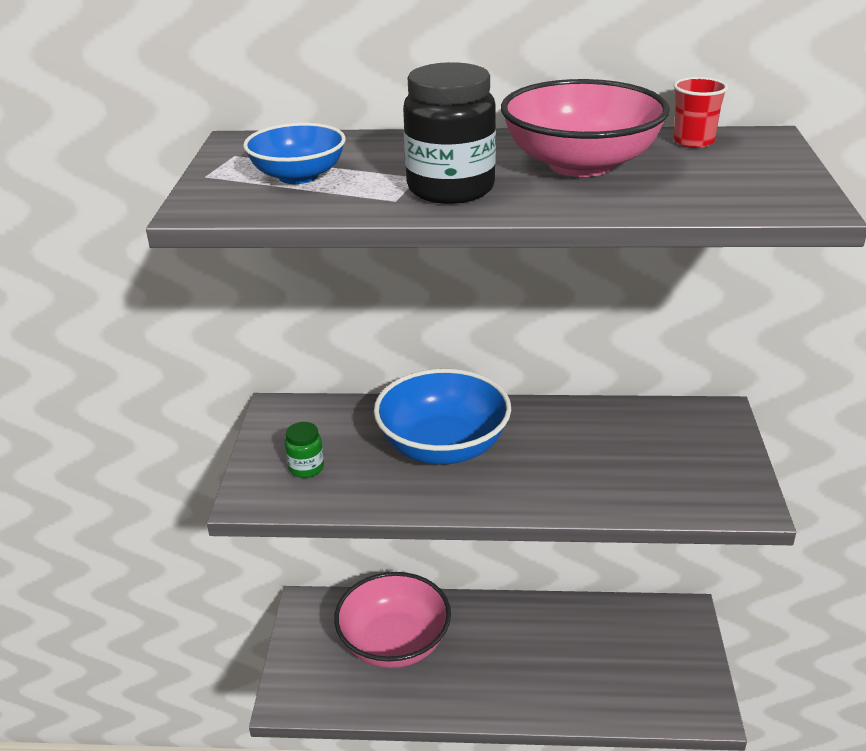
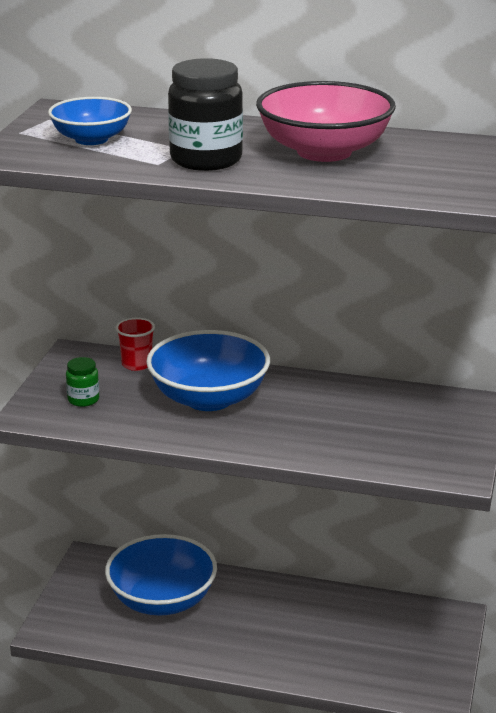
camera: 10 degrees right, 5 degrees down
(394, 643) = (162, 600): pink bowl -> blue bowl
(693, 141) = (433, 143): red cup -> red cup (137, 364)

